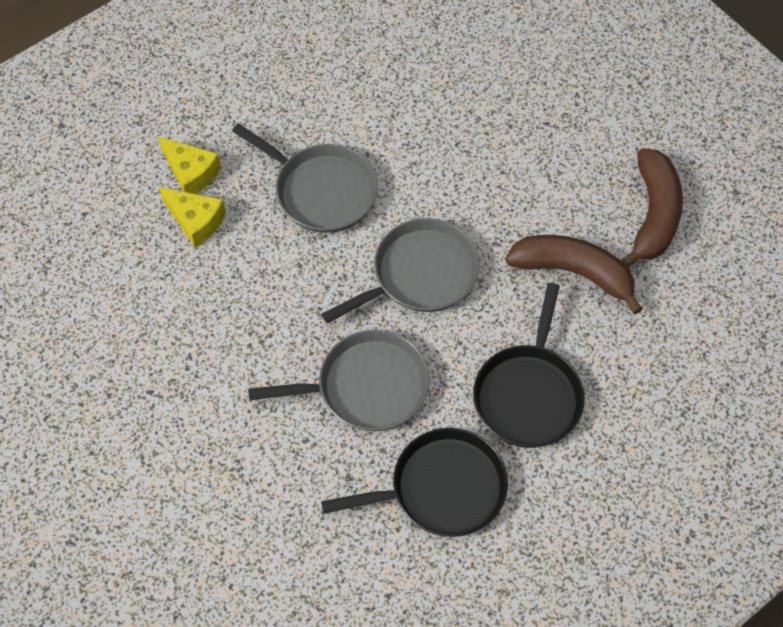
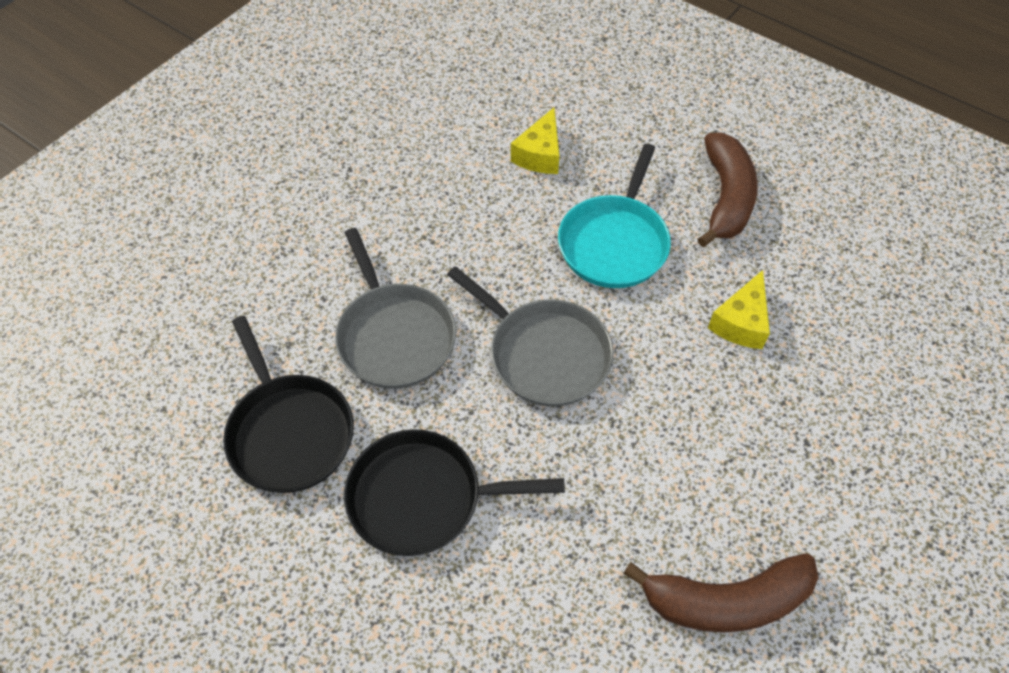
camera: 75 degrees right, 5 degrees down
(191, 173) = (592, 137): yellow cheese -> yellow cheese (741, 322)
(321, 191) = (614, 243): grey pan -> turquoise pan
(573, 272) = (602, 516): brown banana -> brown banana (726, 198)

